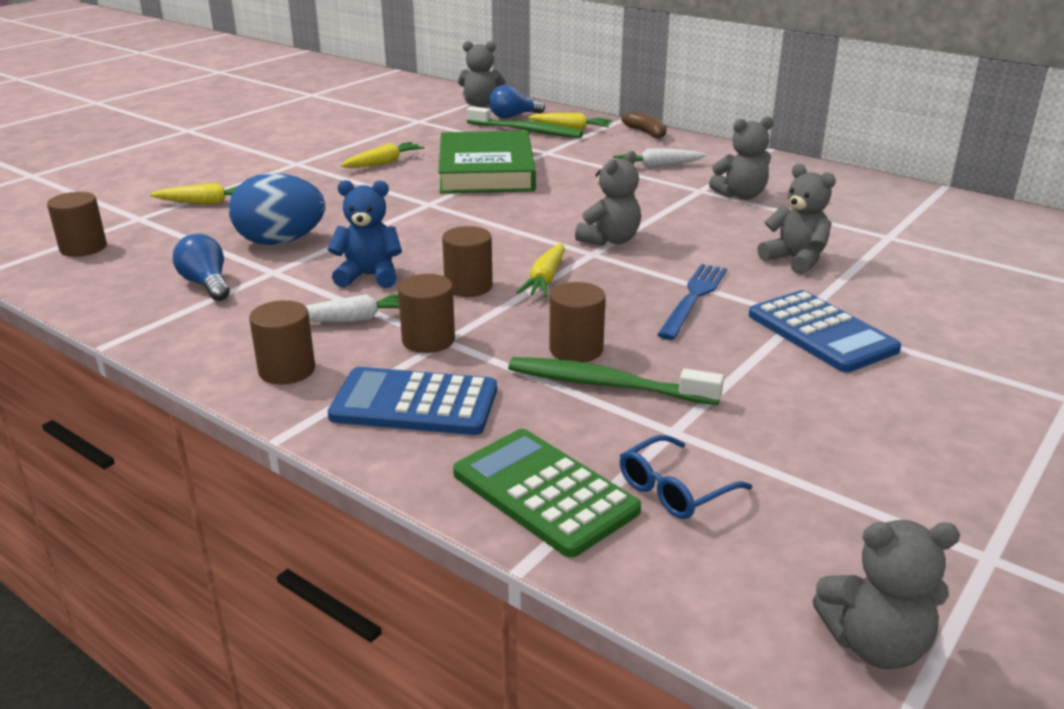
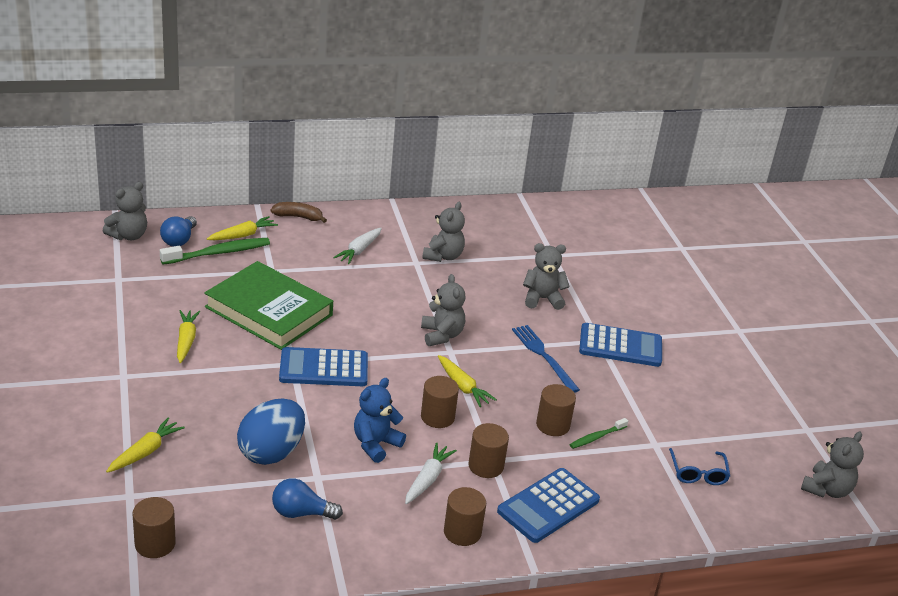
camera: 55 degrees left, 5 degrees up
(446, 216) = (324, 368): none -> blue calculator
(544, 492) = (665, 509): green calculator -> none
(607, 385) = (597, 437): green toothbrush -> green toothbrush, size x0.55

